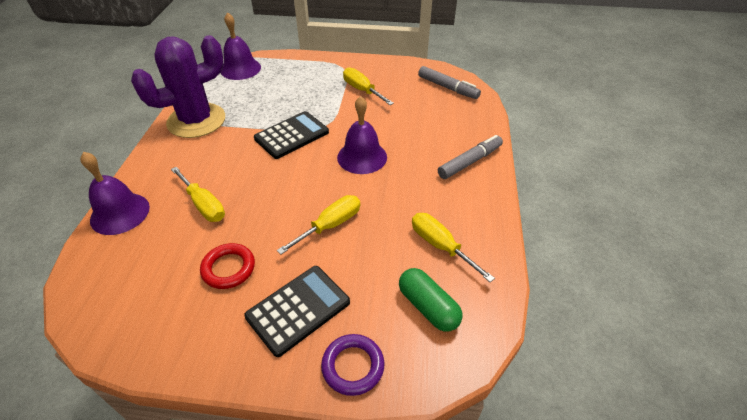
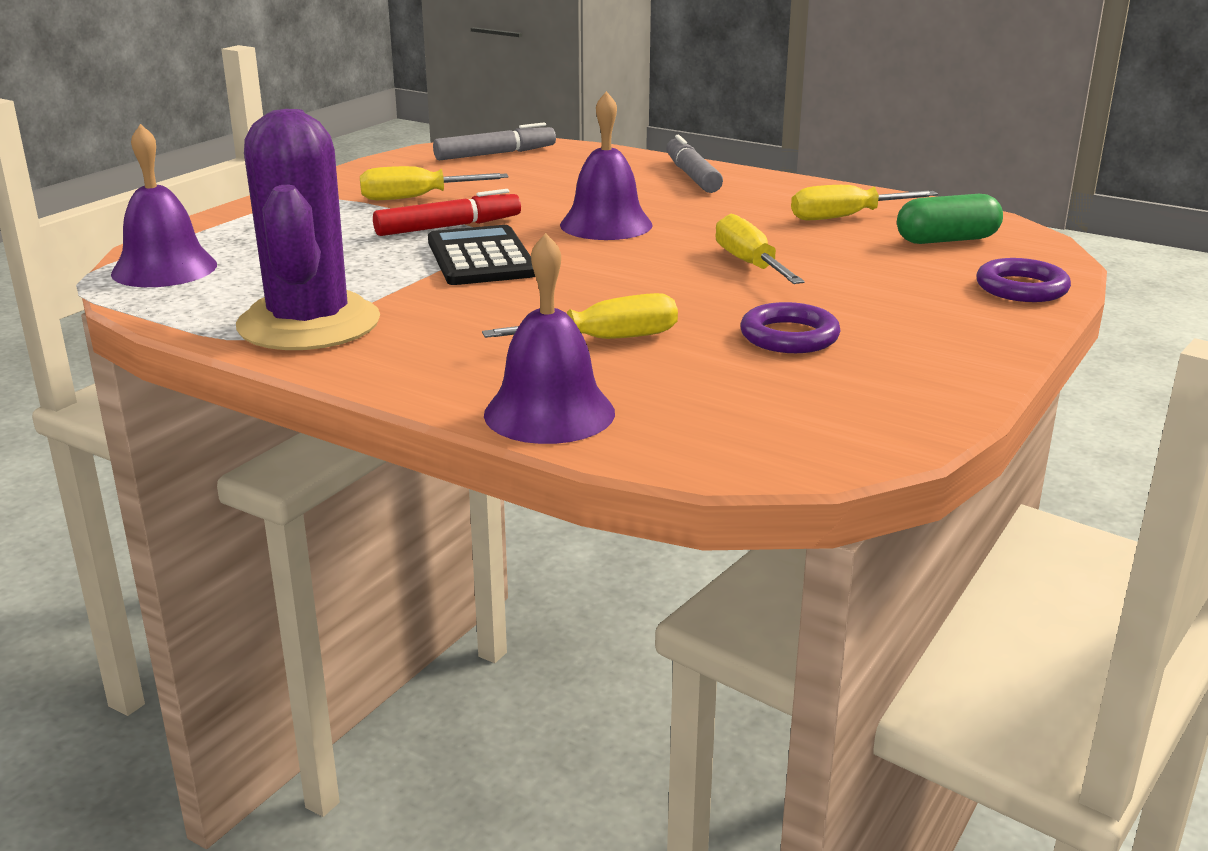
camera: 65 degrees left, 20 degrees down
(228, 268) = (789, 336): red ring -> purple ring
(298, 309) = (908, 303): black calculator -> none
(328, 112) = (448, 227): none -> red marker

